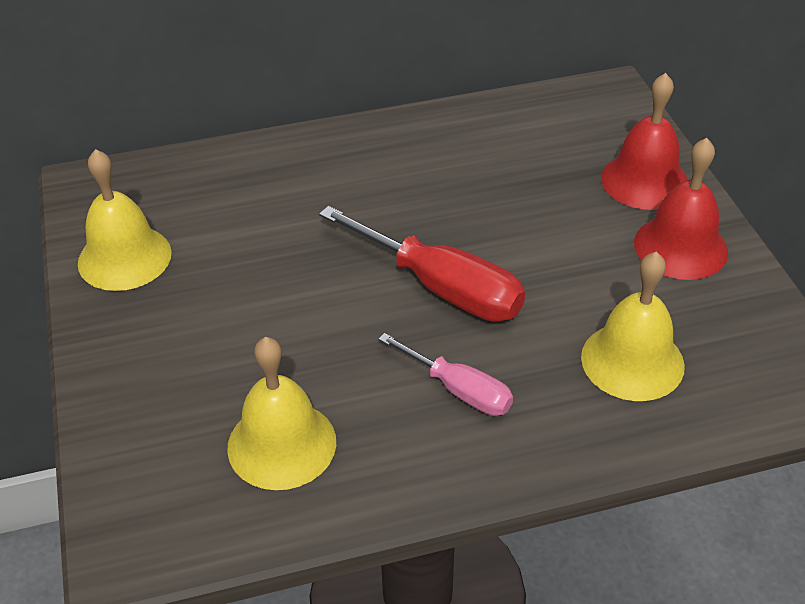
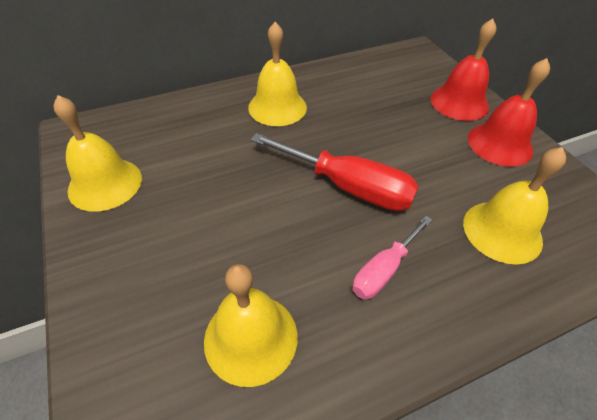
camera: 10 degrees left, 5 degrees up
(369, 169) = (277, 107): none -> yellow bell
(459, 390) = (384, 270): pink screwdriver -> pink screwdriver turned 105 degrees clockwise

